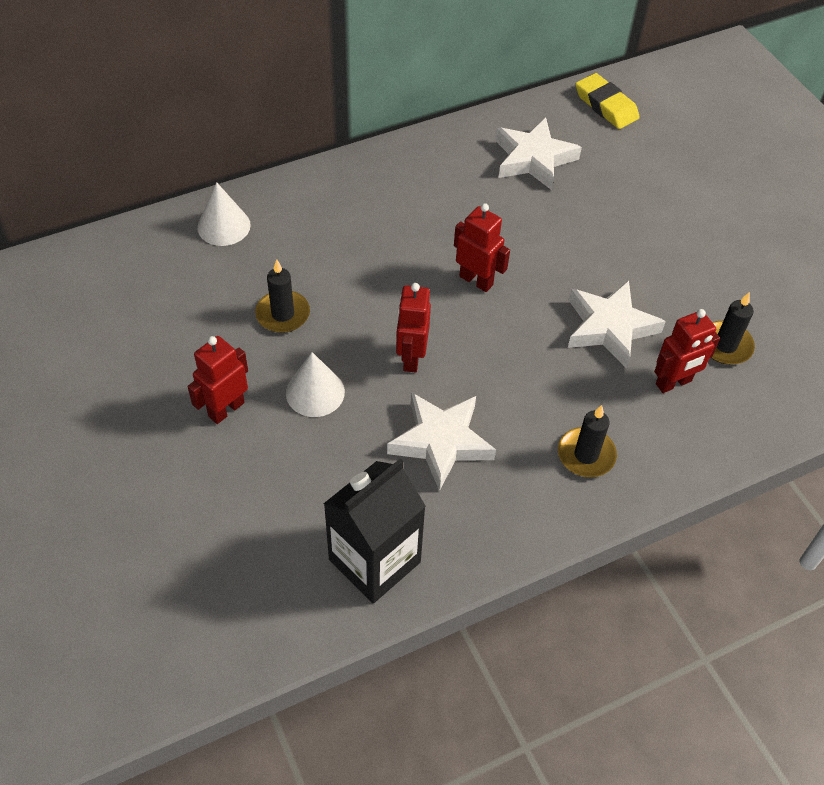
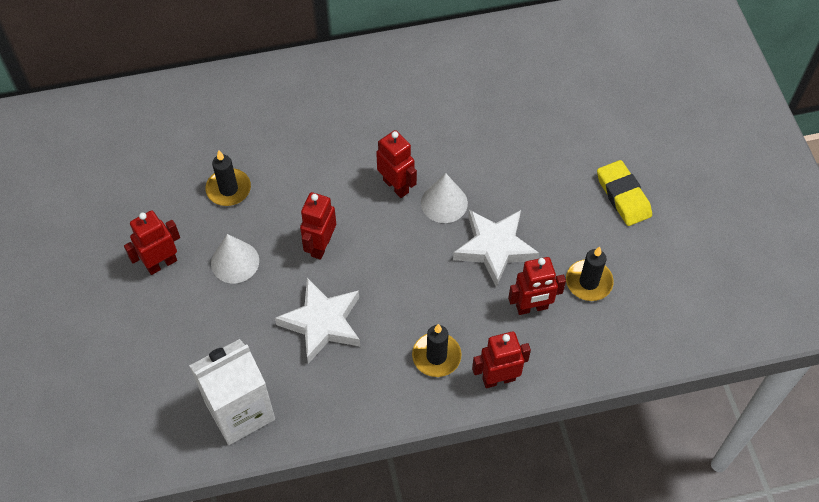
camera: 15 degrees right, 5 degrees up
(224, 226) = (203, 102): white cone -> white cone (444, 203)
(374, 561) = (240, 411): black carton -> white carton
(533, 159) = (482, 80): white star -> none
(606, 105) = (564, 37): yellow eraser -> yellow eraser (623, 196)
(665, 466) = (498, 379): none -> red robot

